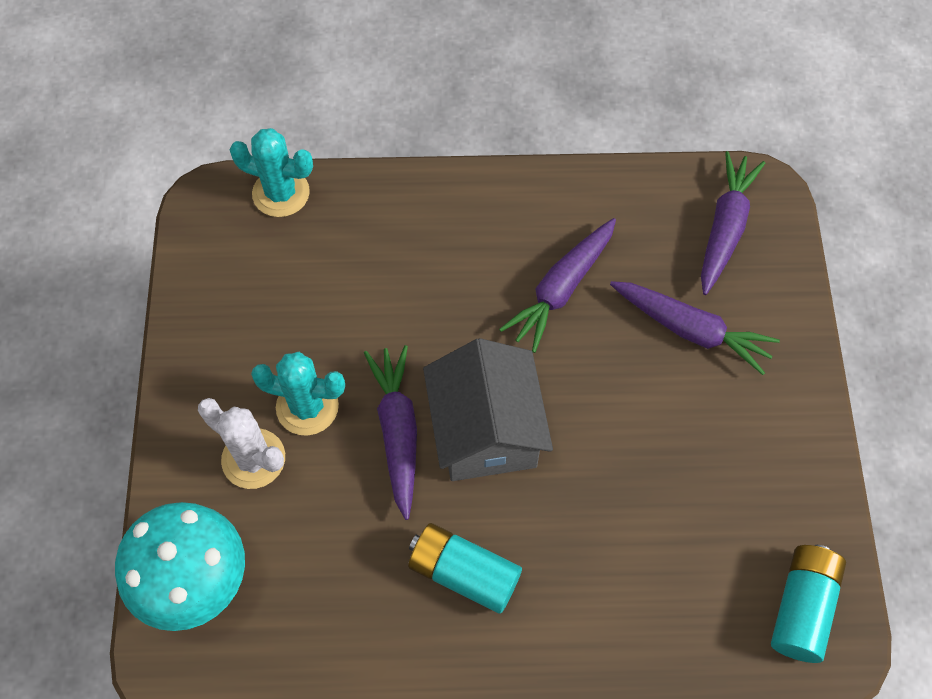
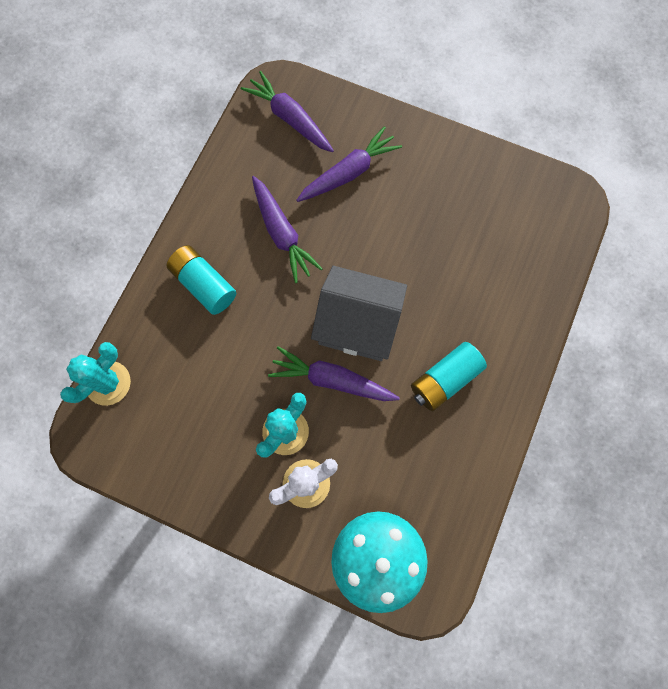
camera: 65 degrees left, 10 degrees up
(802, 607) = (544, 202): turquoise battery -> turquoise battery (204, 285)

